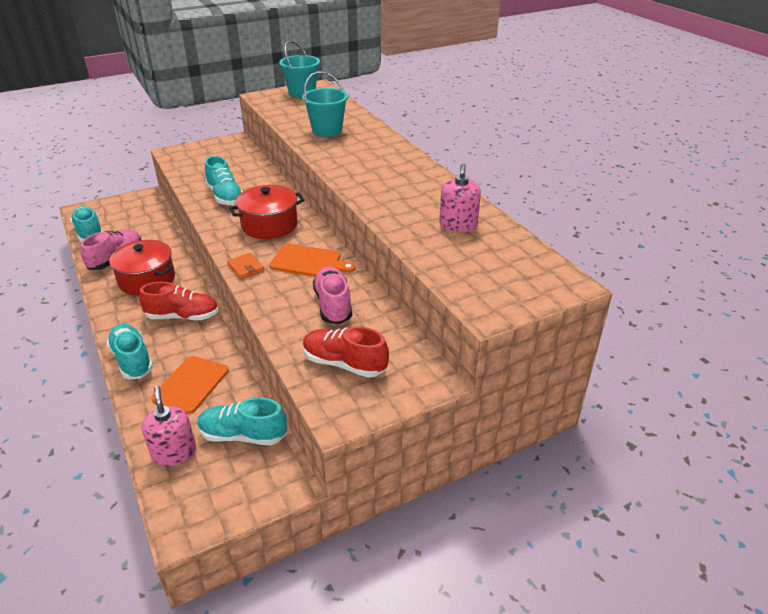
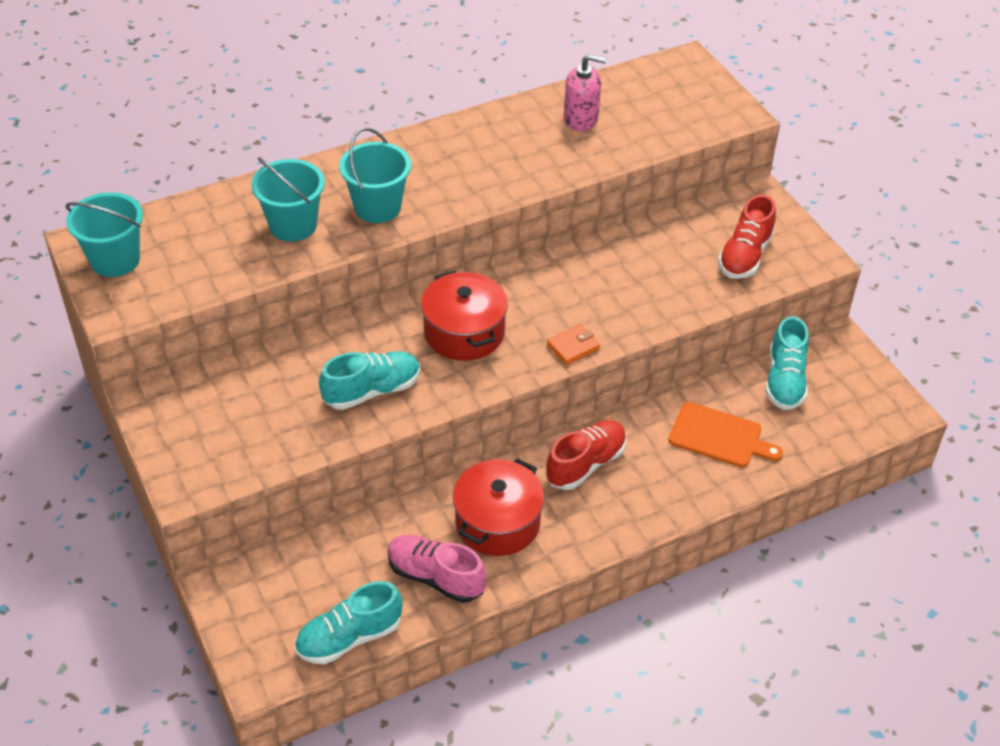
camera: 90 degrees left, 10 degrees up
(132, 360) = (677, 501): turquoise shoe -> none
(174, 453) = (817, 433): pink soap dispenser -> none
(183, 316) = (585, 464): red shoe -> red shoe turned 45 degrees clockwise
(309, 262) = (558, 289): orange cutting board -> none
(333, 305) = (647, 265): pink shoe -> none
(343, 153) = (377, 207): none -> turquoise bucket

